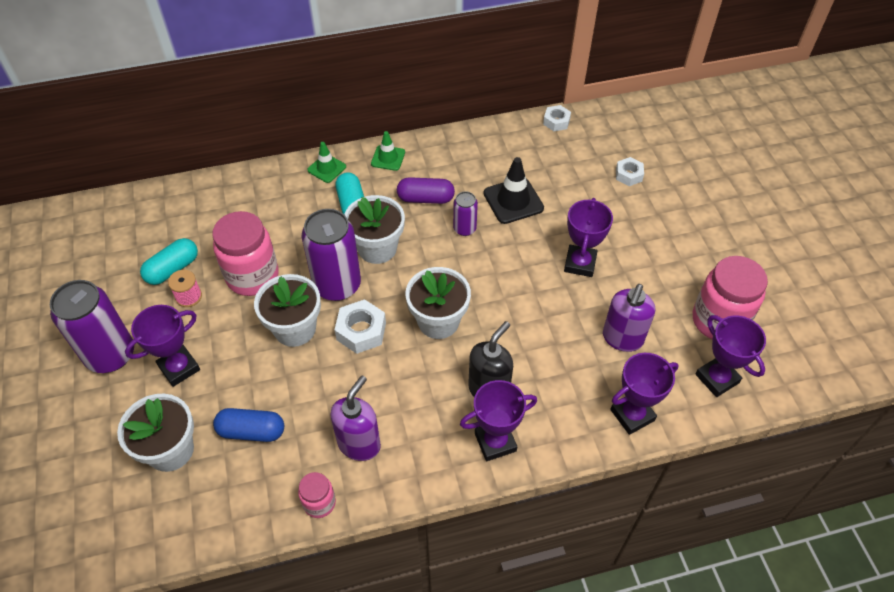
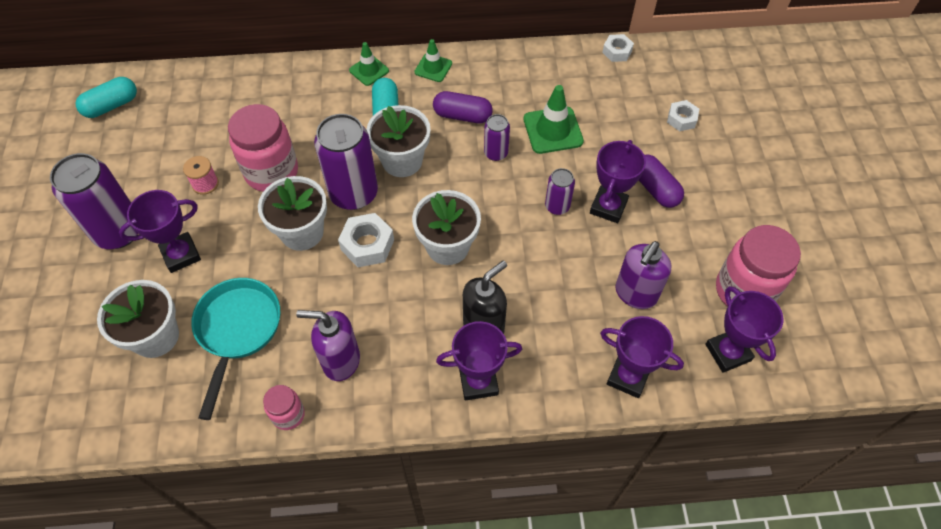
camera: 10 degrees right, 5 degrees up
(173, 269) = (196, 153): turquoise capsule -> turquoise capsule (111, 106)
(251, 431) = (237, 330): blue capsule -> turquoise pan
(359, 444) = (340, 361): purple soap dispenser -> purple soap dispenser turned 120 degrees counterclockwise
(513, 201) = (553, 130): black traffic cone -> green traffic cone
(532, 269) = (557, 206): none -> purple can
(618, 241) = (655, 189): none -> purple capsule
(632, 415) = (628, 377): purple trophy -> purple trophy turned 45 degrees clockwise

